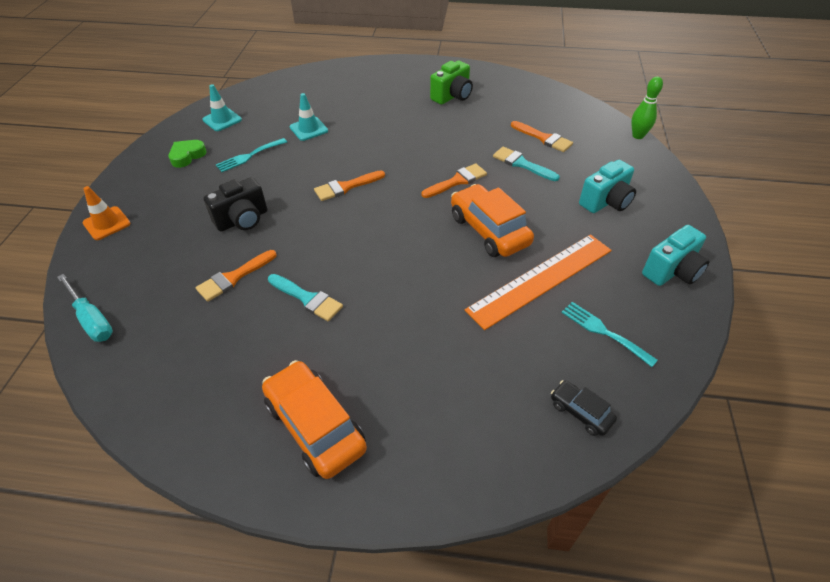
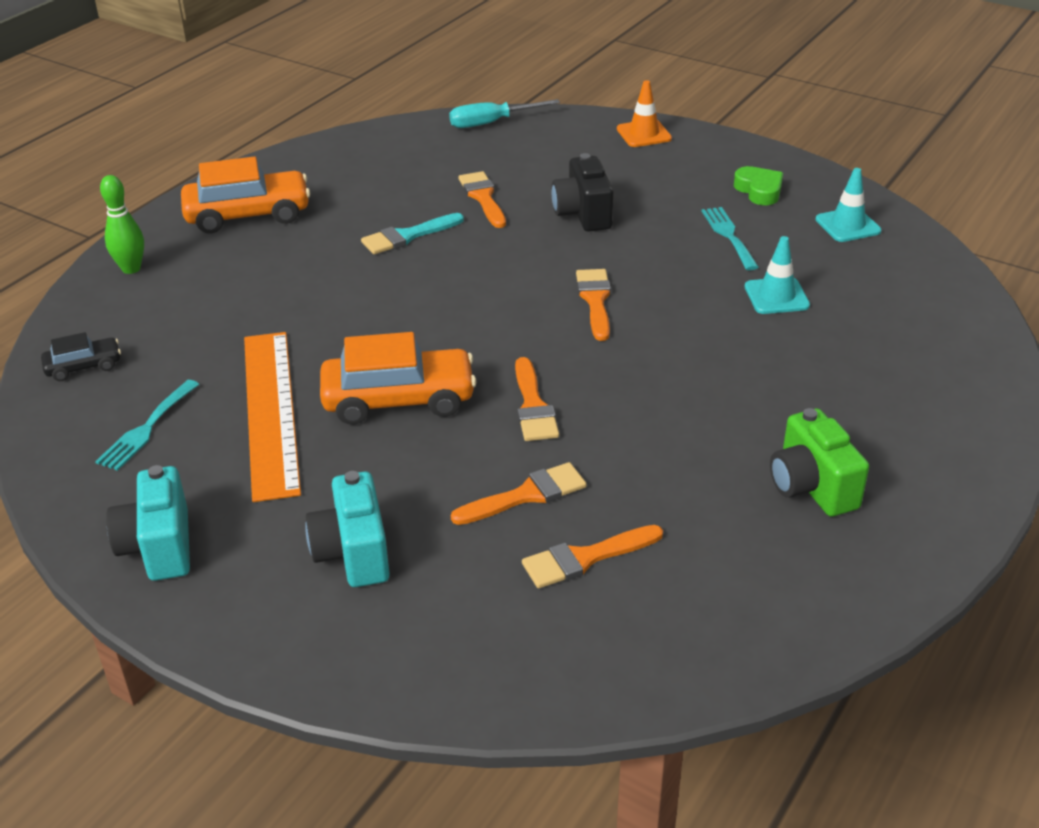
camera: 115 degrees right, 10 degrees down
(521, 164) = (526, 495): turquoise brush -> orange brush
(603, 331) = (146, 429): turquoise fork -> turquoise fork turned 135 degrees clockwise
(638, 136) = (500, 715): green bowling pin -> green bowling pin (131, 268)

